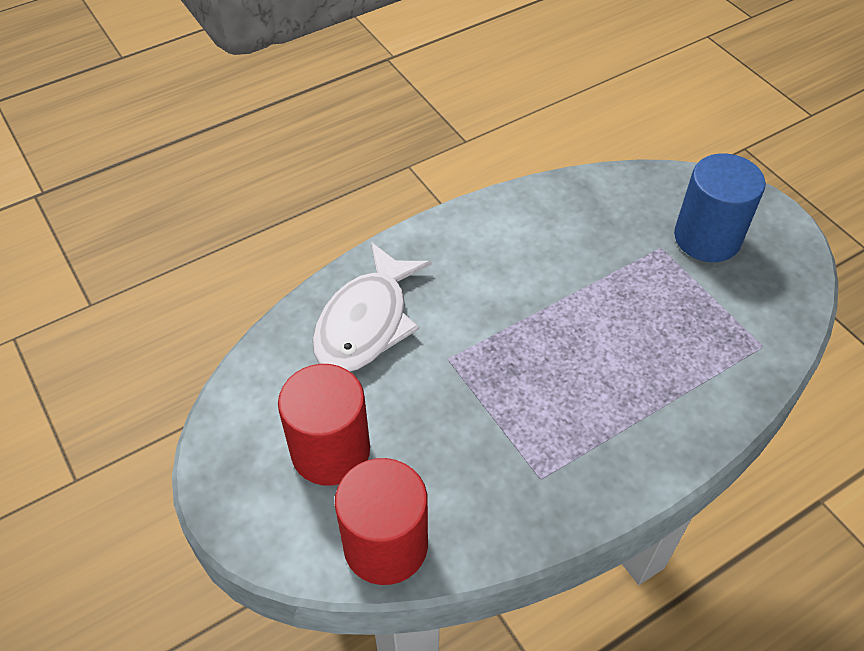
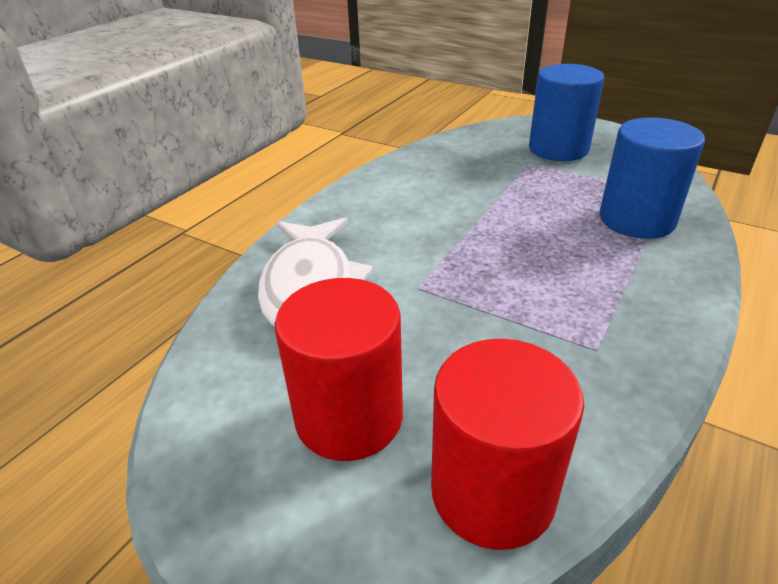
camera: 25 degrees left, 15 degrees down
(697, 366) = (636, 220): none -> blue cylinder

